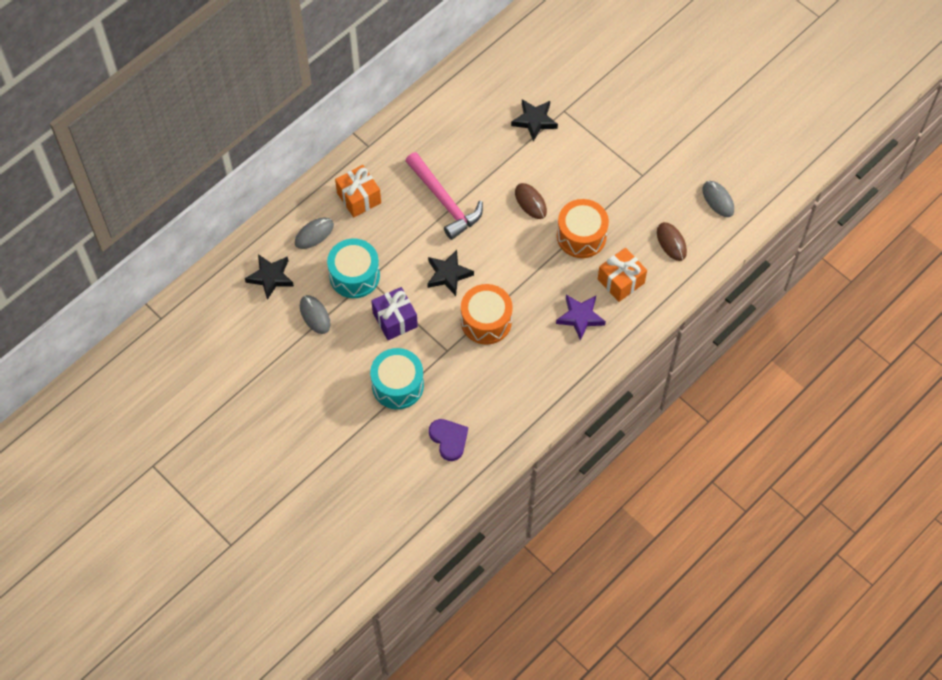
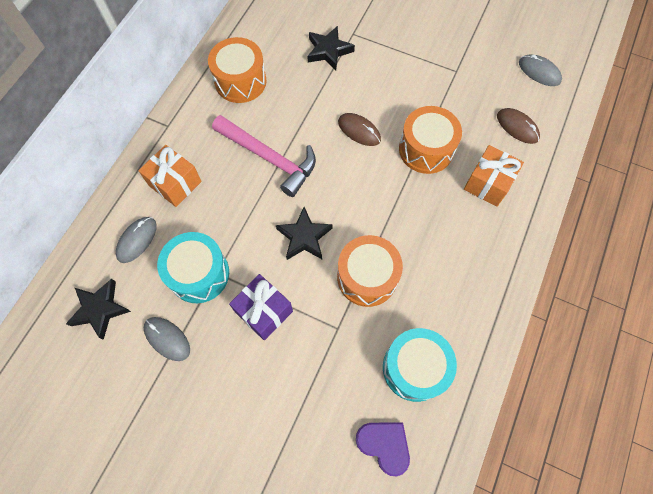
camera: 20 degrees left, 5 degrees up
(397, 385) = (296, 394): turquoise drum -> turquoise drum (414, 368)
(444, 125) = (240, 81): none -> orange drum
(580, 317) = (465, 237): purple star -> none

